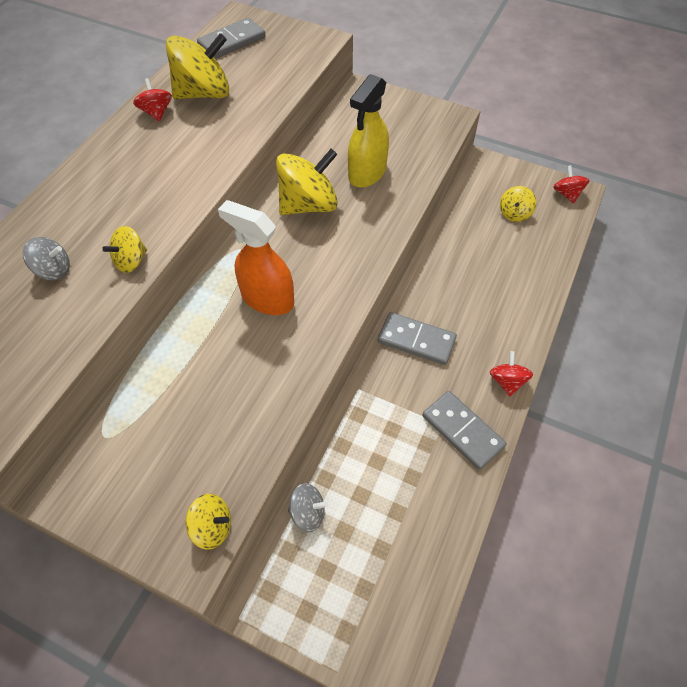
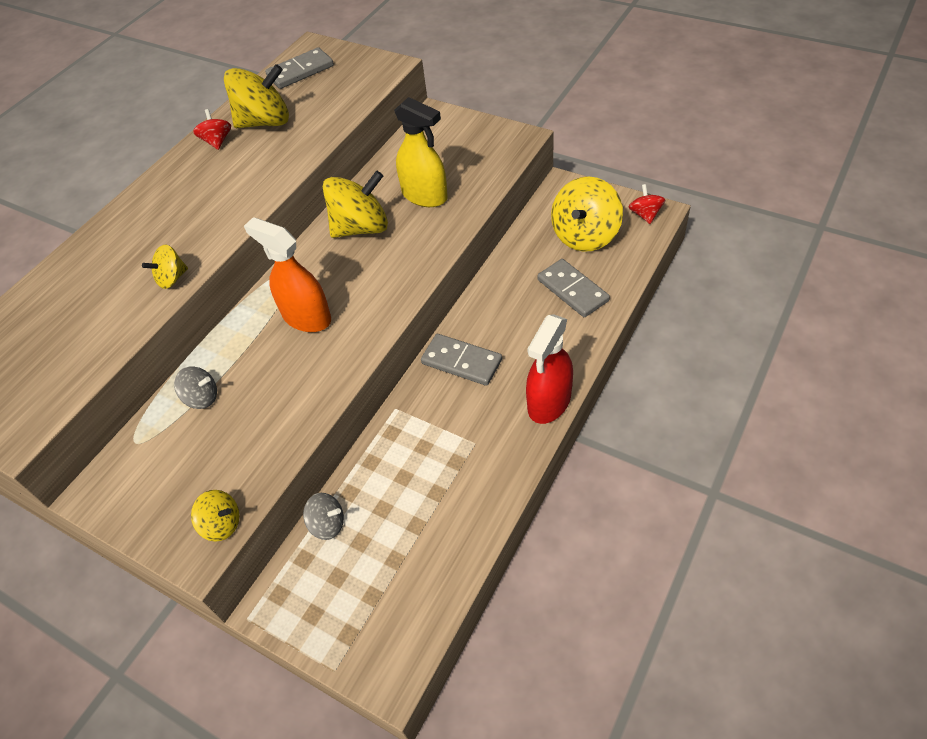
camera: 10 degrees right, 5 degrees down
(54, 270) = (101, 287): grey spinning top -> grey spinning top (202, 397)
(367, 173) = (425, 196): yellow spray bottle -> yellow spray bottle turned 90 degrees counterclockwise
(462, 431) = (494, 450): grey domino -> grey domino (572, 290)
(507, 381) = (549, 402): red spinning top -> red spray bottle
(514, 213) = (585, 235): yellow spinning top -> yellow spinning top, size x1.95

